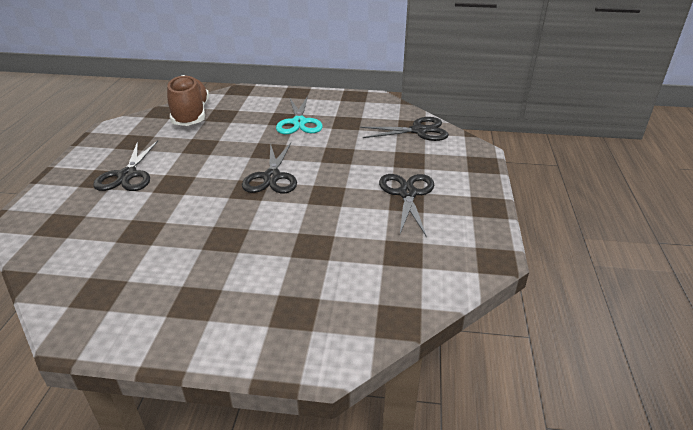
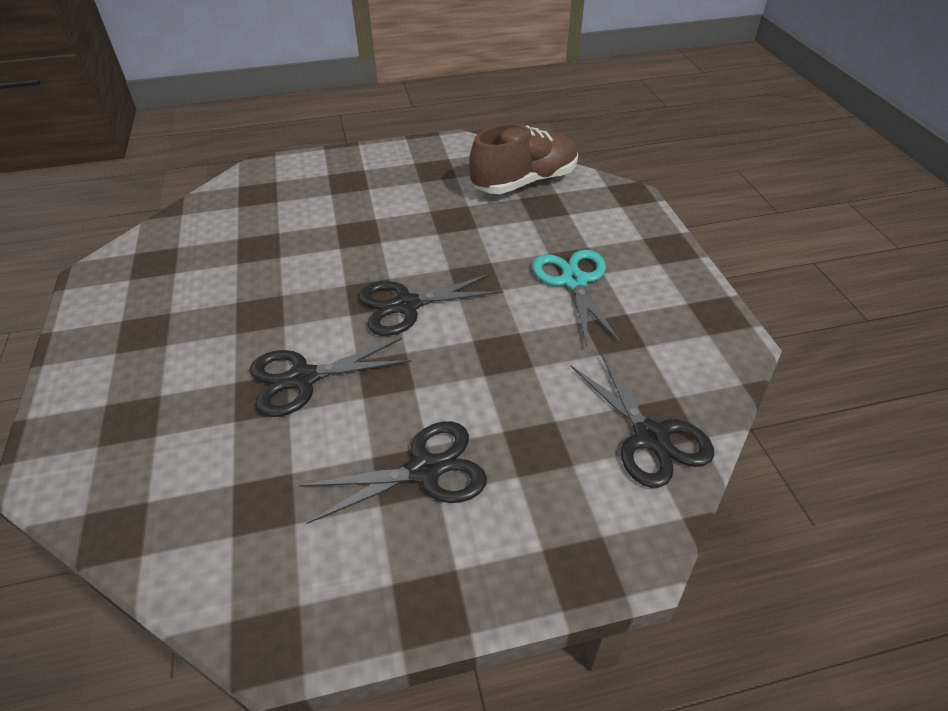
camera: 70 degrees right, 10 degrees up
(127, 175) = (361, 194): black scissors -> black scissors (303, 378)
(299, 122) = (574, 281): turquoise scissors -> turquoise scissors turned 105 degrees clockwise

